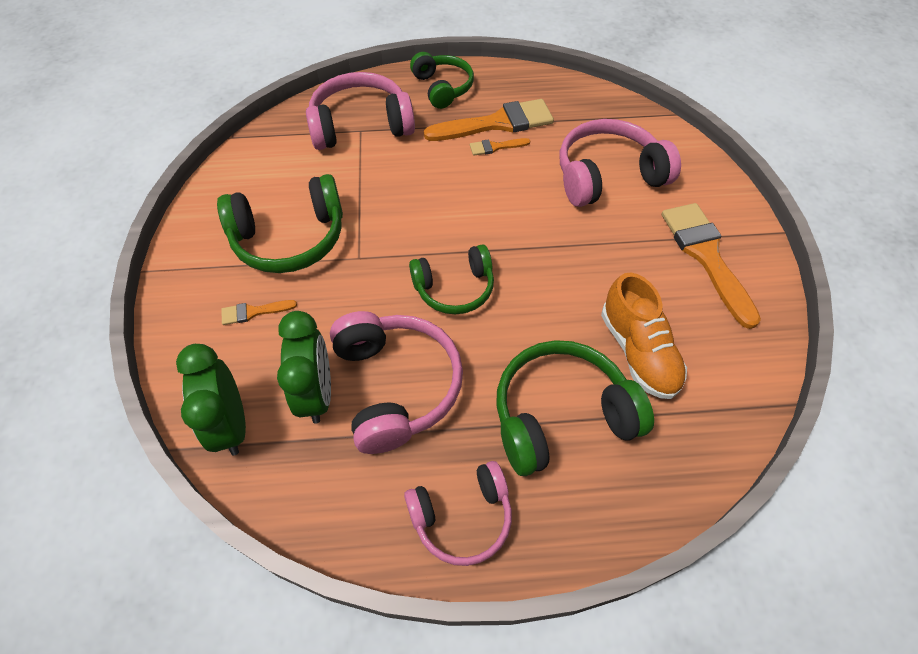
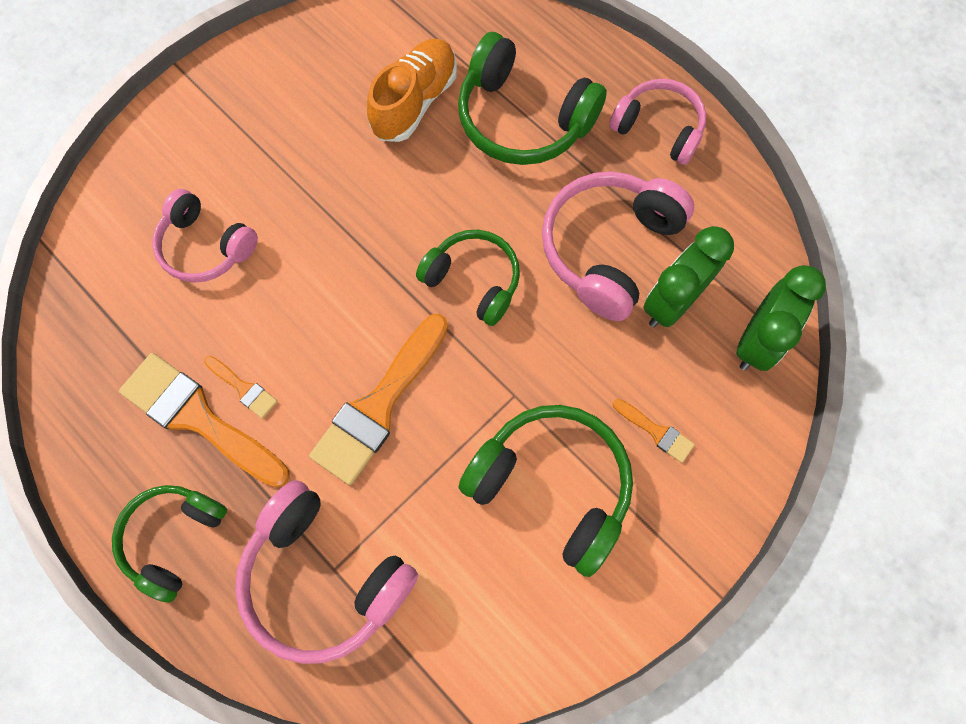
camera: 130 degrees left, 15 degrees up
(608, 176) = (206, 246): pink headphones -> pink headphones, size x0.66
(706, 256) = (258, 107): orange brush -> orange brush (379, 406)

